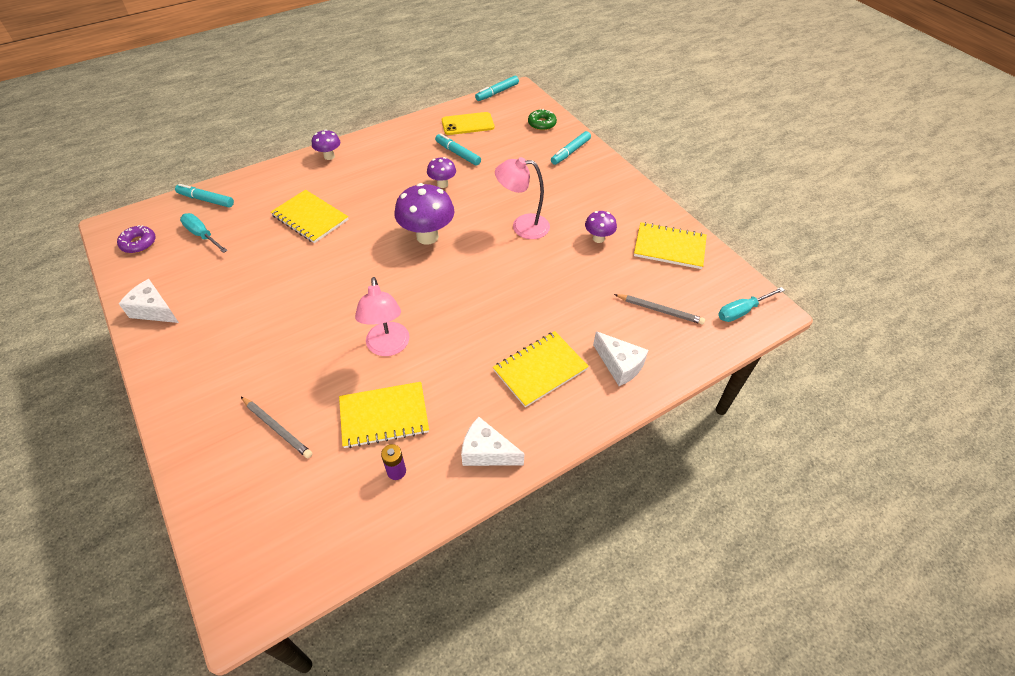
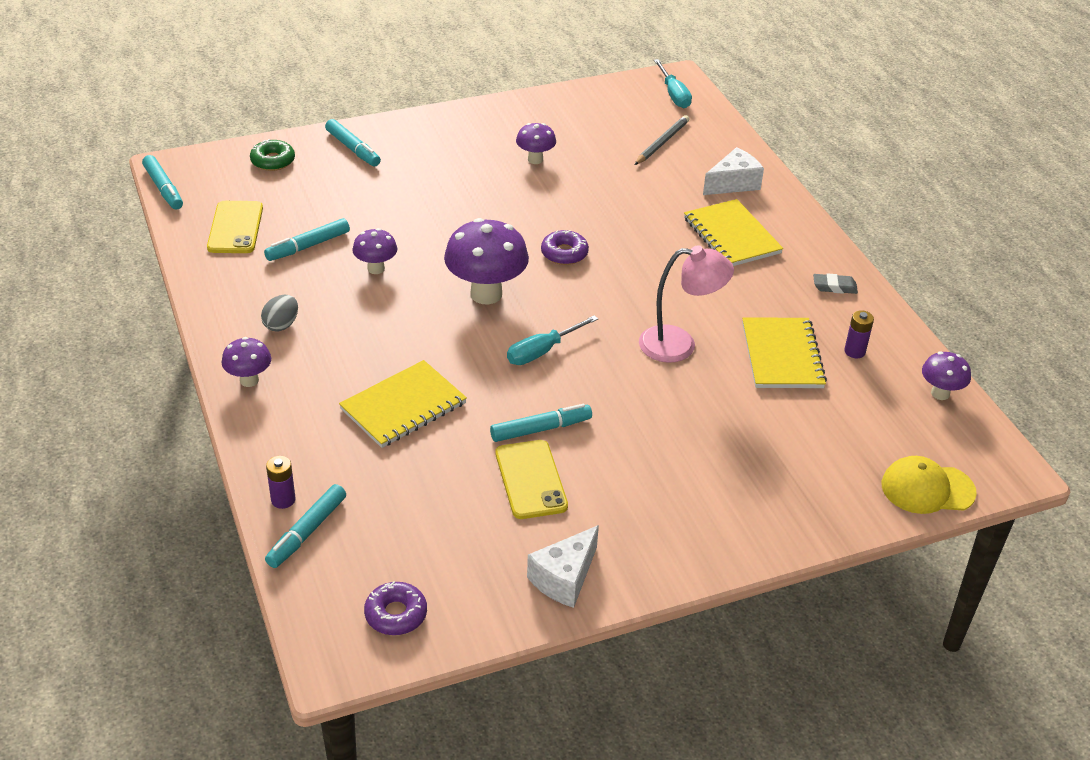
camera: 80 degrees left, 10 degrees down
(202, 235) = (402, 532): turquoise screwdriver -> turquoise screwdriver (542, 351)
(220, 533) = (927, 489): none -> yellow cap
(232, 187) = (283, 500): none -> purple battery
(243, 283) = (531, 479): none -> yellow phone
(277, 428) = (792, 443): grey pencil -> none
(291, 282) = (540, 429): none -> turquoise marker
(345, 546) = (940, 393): none -> purple mushroom
(379, 158) = (281, 325): none -> grey egg
(484, 269) = (564, 253): none -> purple donut
(486, 452) = (834, 287): white cheese -> grey eraser
(522, 226) = (493, 212): pink lamp -> none
(669, 247) = (565, 115): yellow notebook -> none

